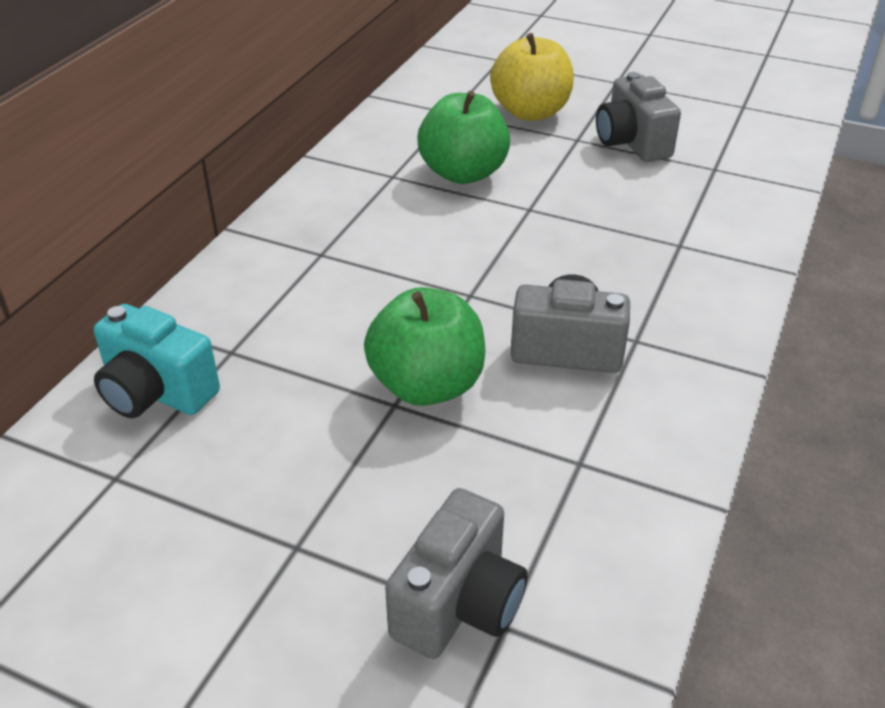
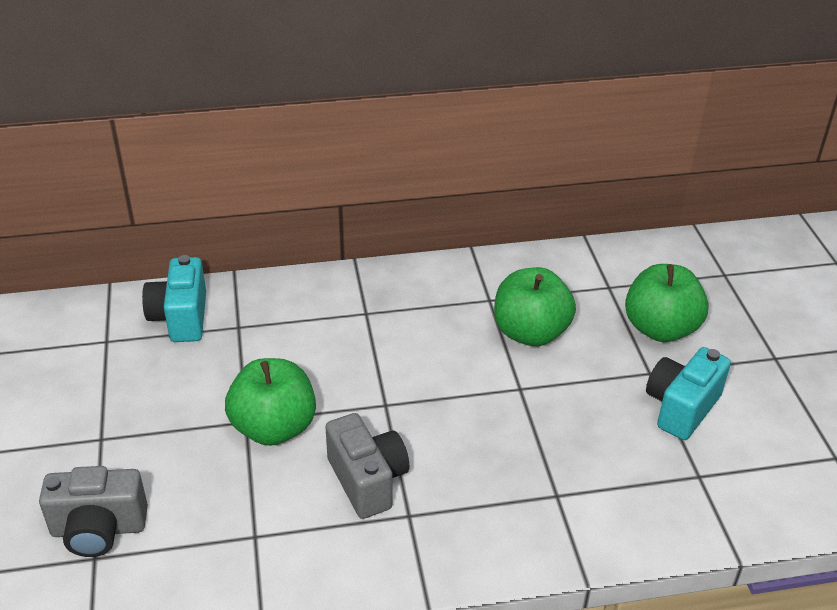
camera: 55 degrees right, 0 degrees up
(530, 112) = (660, 329): yellow apple -> green apple
(632, 143) = (681, 407): grey camera -> turquoise camera

